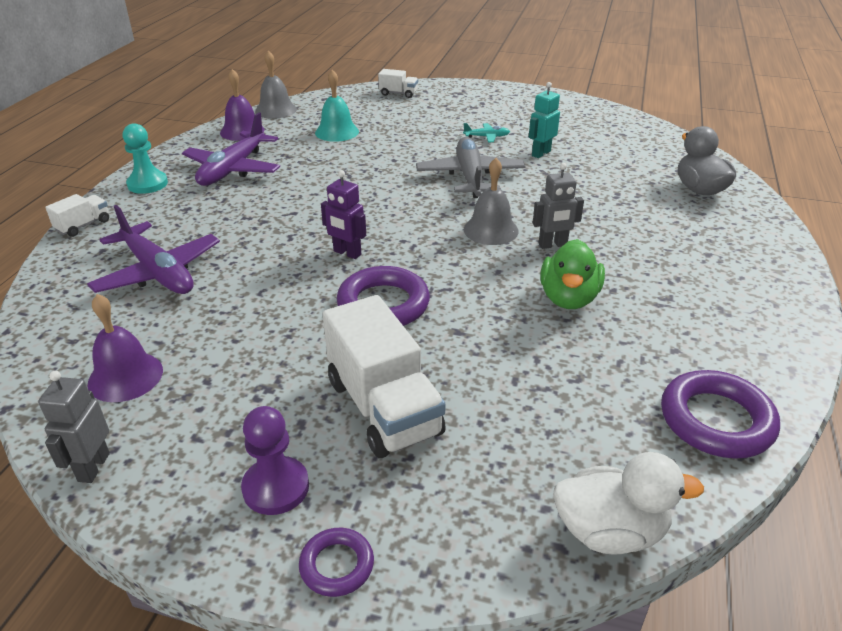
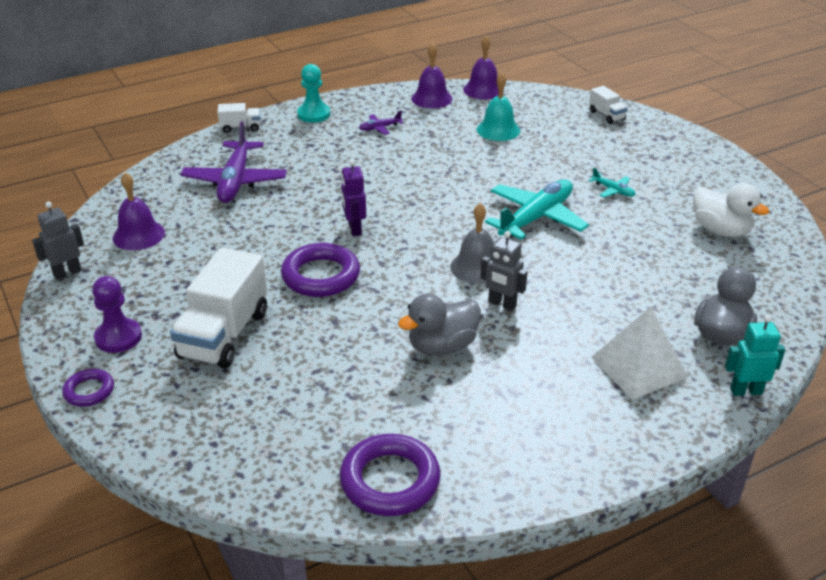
camera: 45 degrees right, 0 degrees up
(233, 169) = (380, 128): purple plane -> purple plane, size x0.45
(276, 110) = (483, 90): grey bell -> purple bell
(470, 177) = (536, 218): grey plane -> turquoise plane
(541, 153) = (634, 228): turquoise robot -> turquoise robot (746, 391)
(568, 298) = (442, 346): green duck -> grey duck
(609, 531) = (223, 479): white duck -> white duck (720, 230)
(698, 234) = (639, 367): none -> white pyramid

